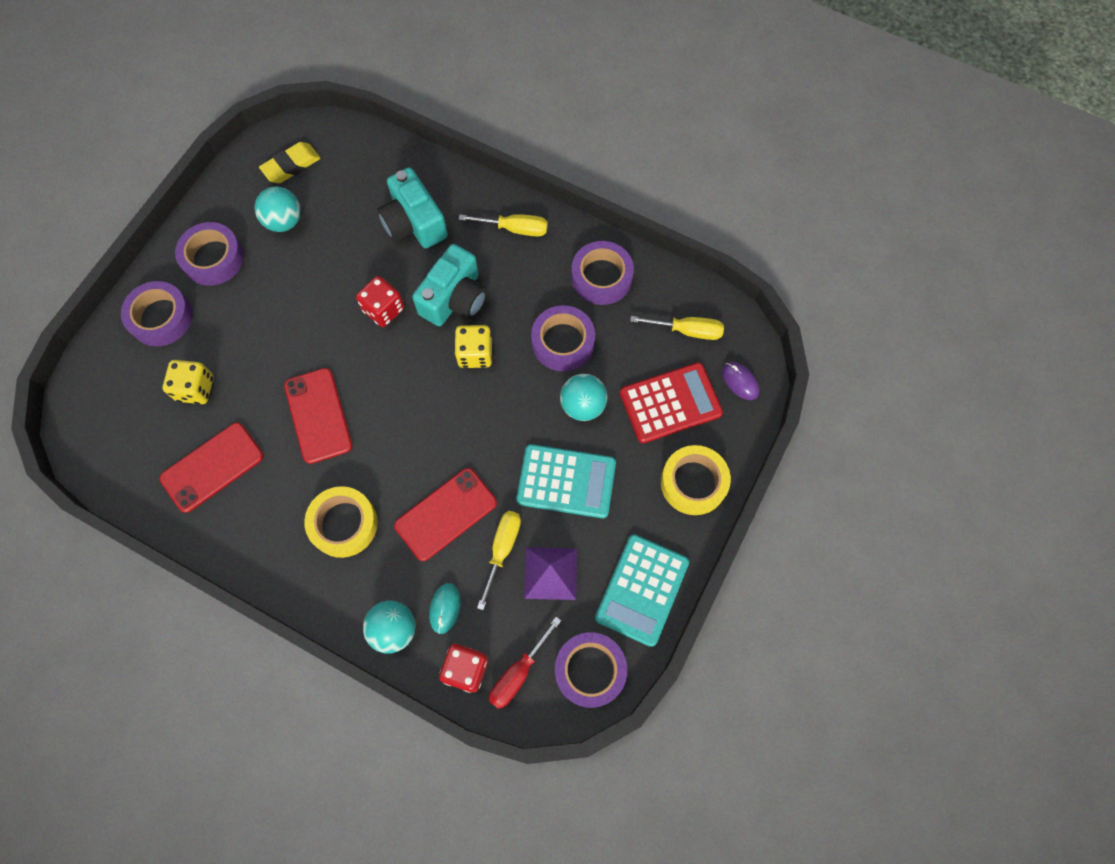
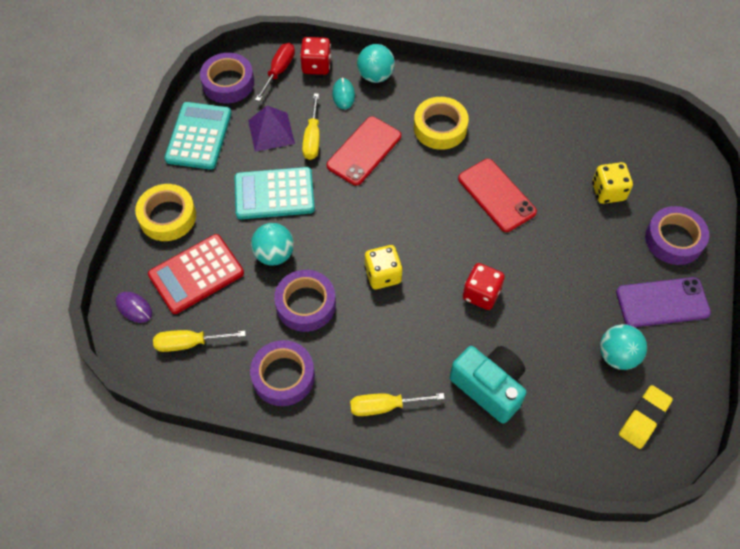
camera: 165 degrees right, 10 degrees down
(212, 467) = (560, 141): red phone -> none
(213, 258) = (662, 302): purple tape -> purple phone
(455, 299) = (419, 320): turquoise camera -> none

